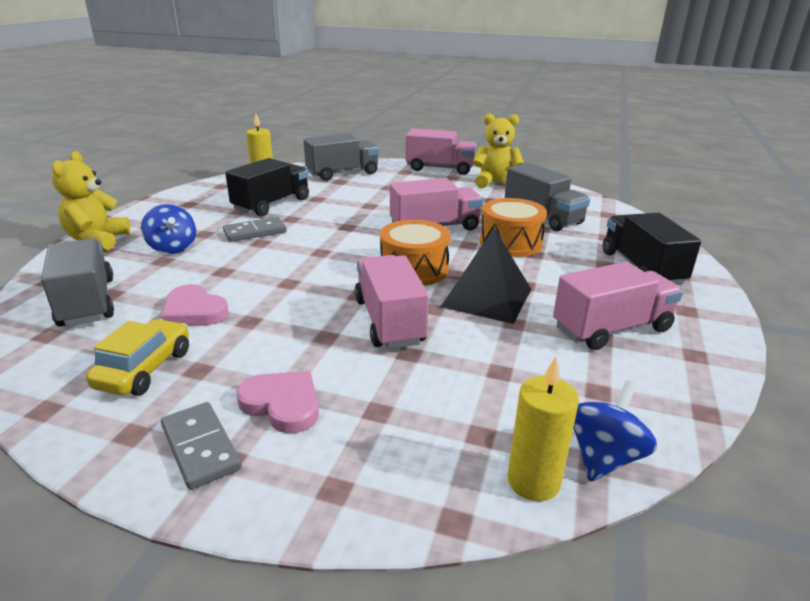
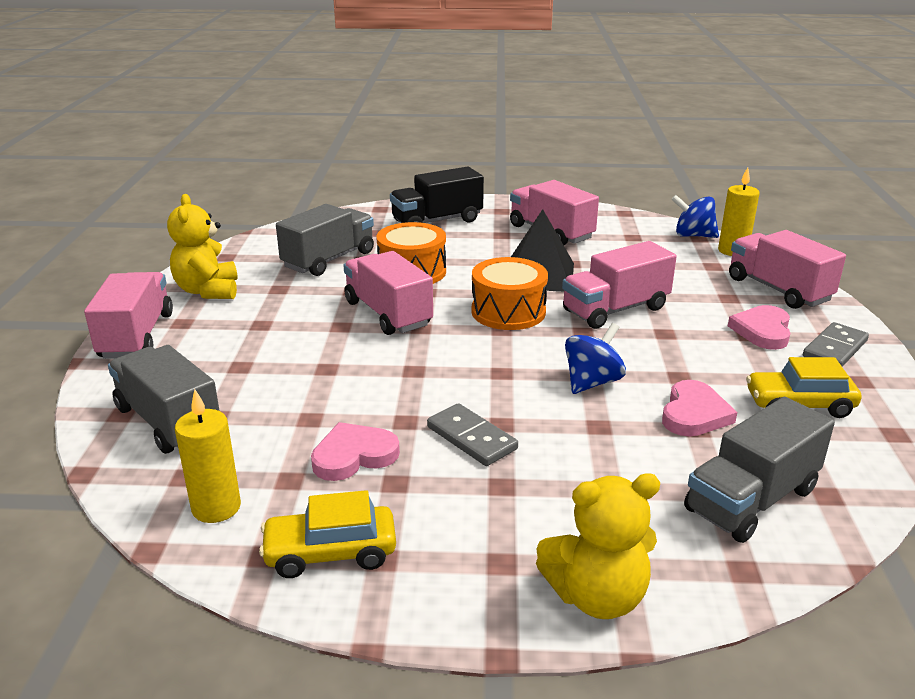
camera: 105 degrees left, 0 degrees up
(173, 248) = (568, 494): blue spinning top -> blue spinning top (592, 382)
(206, 195) = (330, 553): none -> yellow car
(272, 204) = (354, 456): black truck -> pink heart
(377, 471) = (778, 290): none -> pink truck

